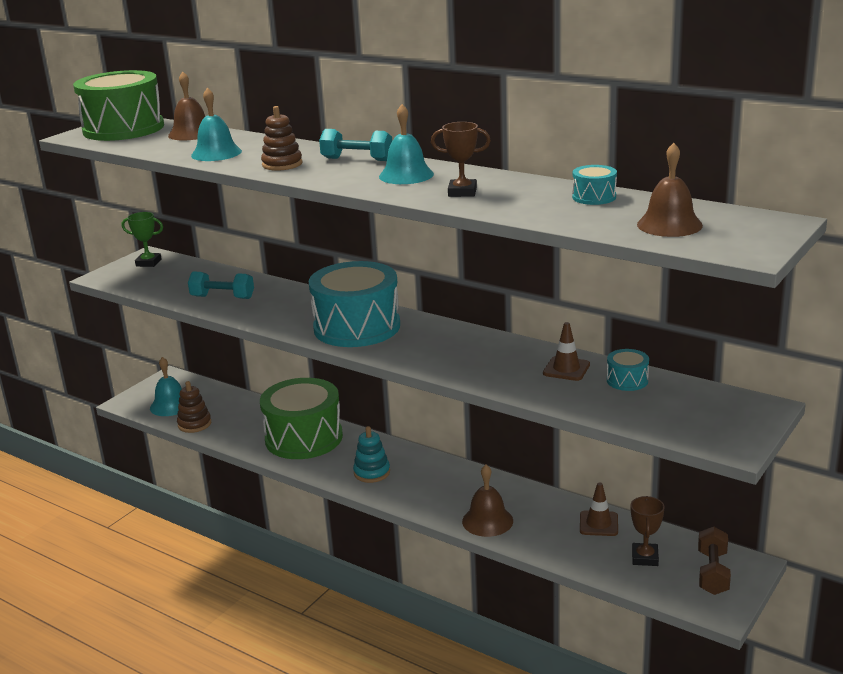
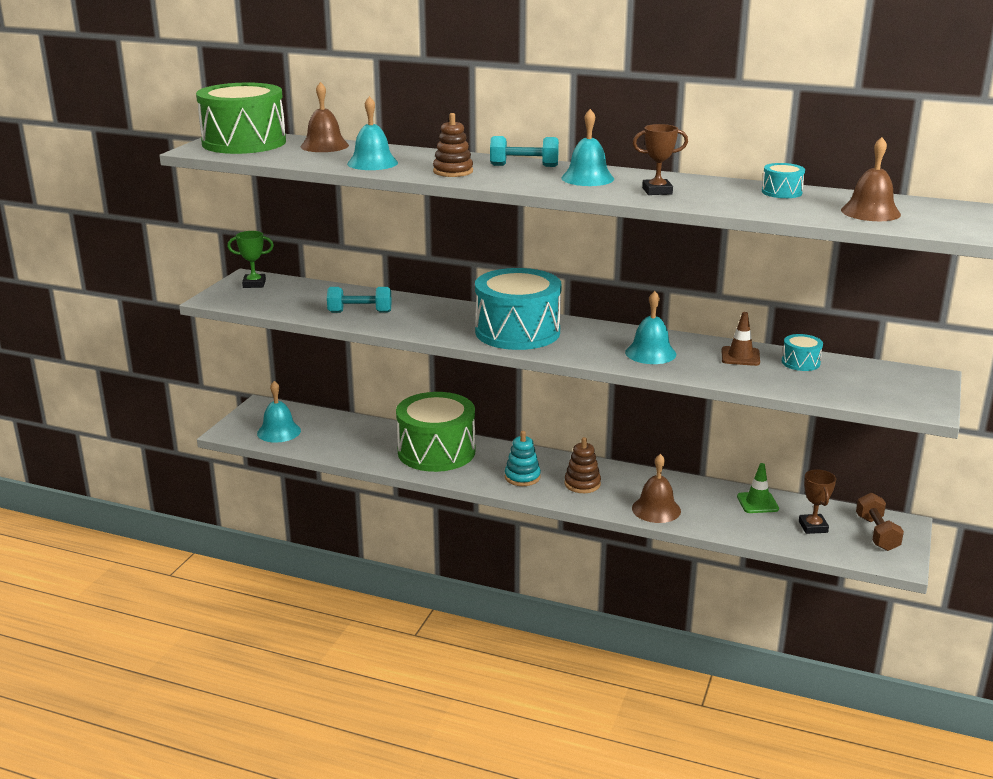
camera: 15 degrees left, 0 degrees up
(194, 424) = (315, 447): brown stacking toy -> brown stacking toy (582, 484)
(474, 359) = (650, 353): none -> turquoise bell
(598, 524) = (757, 503): brown traffic cone -> green traffic cone

